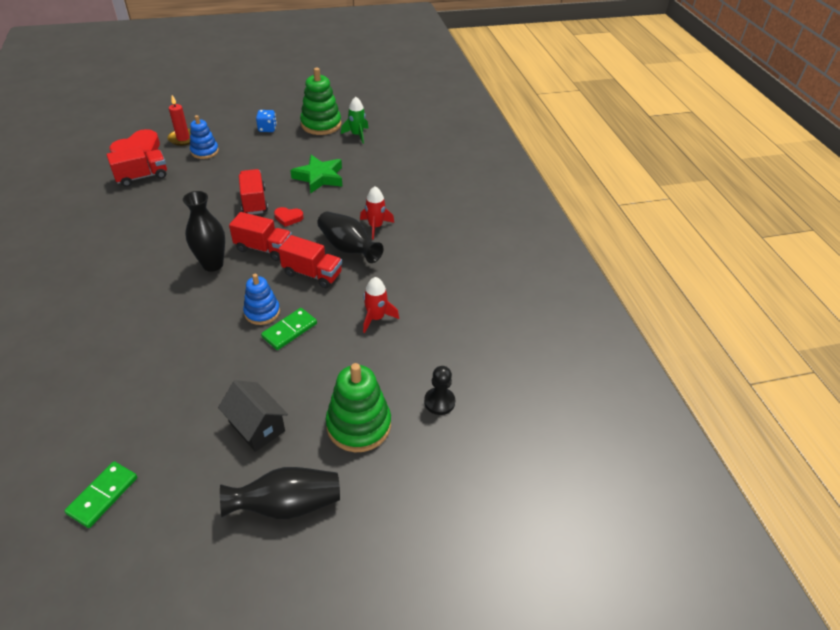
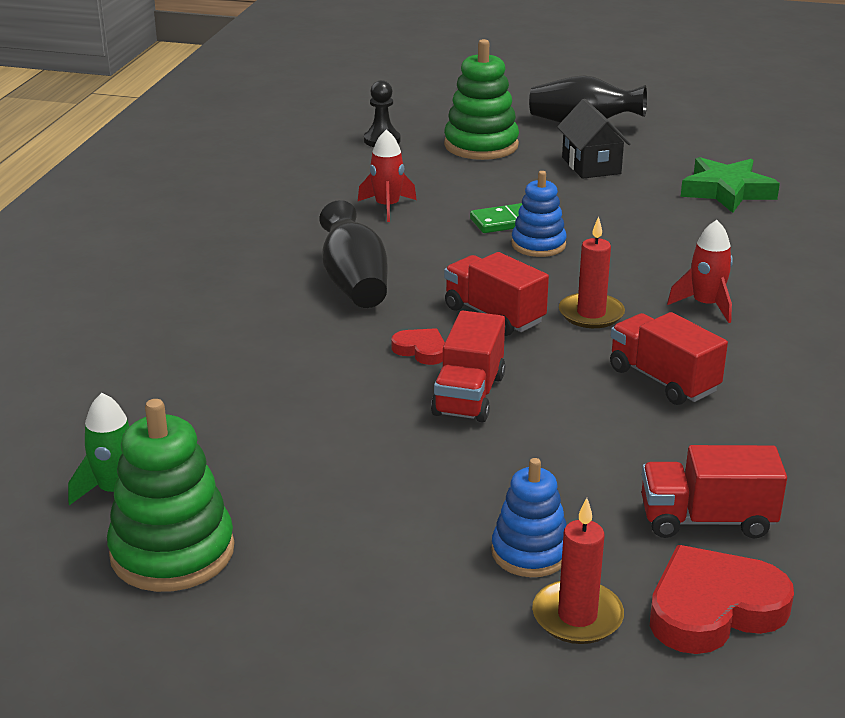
camera: 150 degrees left, 15 degrees down
(103, 495) = (764, 161): green domino -> none
(213, 264) = (591, 314): black vase -> red candle
(267, 129) = (325, 581): blue dice -> none
(312, 274) = (437, 267): red truck -> red truck (663, 380)
(319, 177) = (301, 409): green star -> green star (727, 191)
(375, 226) = (280, 300): red rocket -> red rocket (706, 305)

